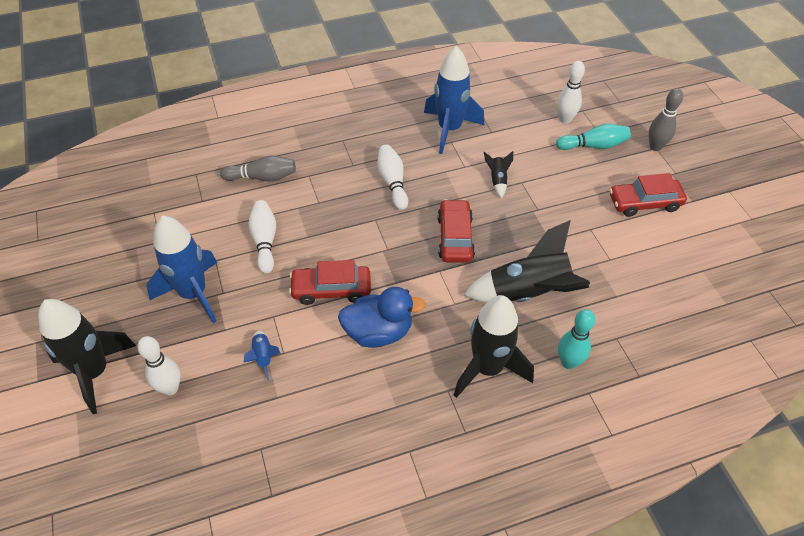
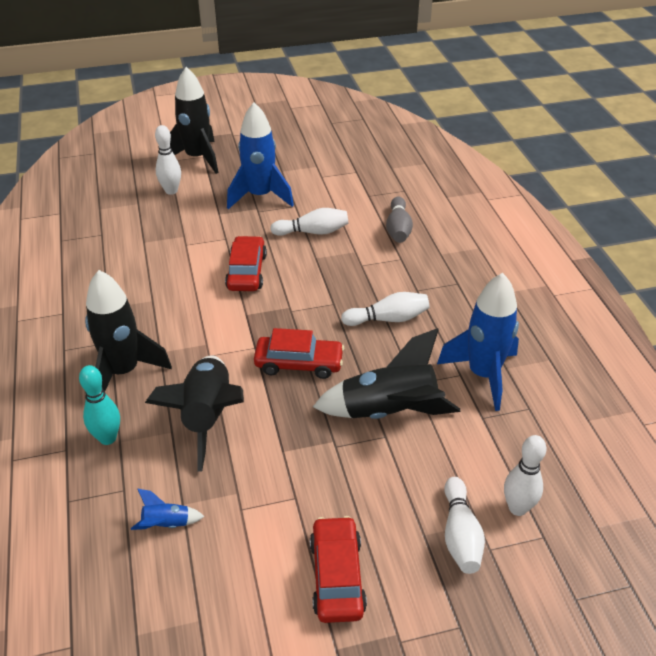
camera: 95 degrees right, 10 degrees down
(263, 357) = (184, 234): blue rocket -> blue rocket (166, 524)
(378, 332) = (189, 300): blue duck -> none
(497, 180) = (389, 412): black rocket -> black rocket, size x2.28
(593, 145) = (460, 535): turquoise bowling pin -> white bowling pin
(655, 147) = (462, 626): grey bowling pin -> none

